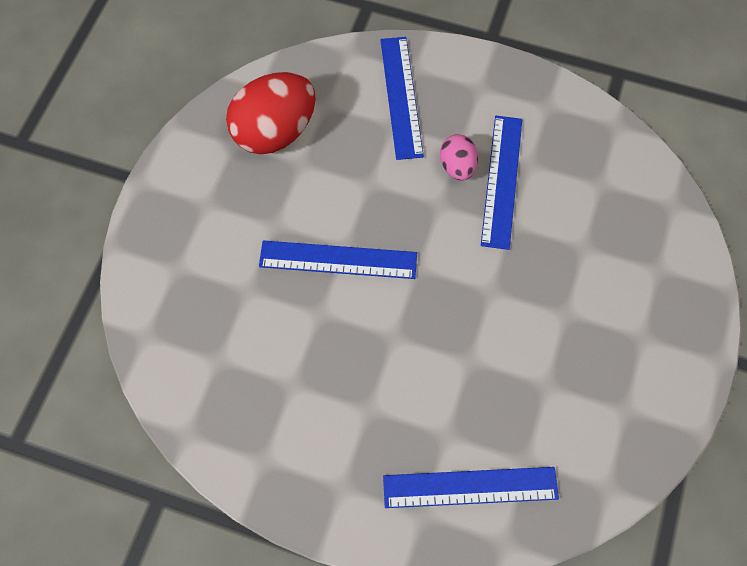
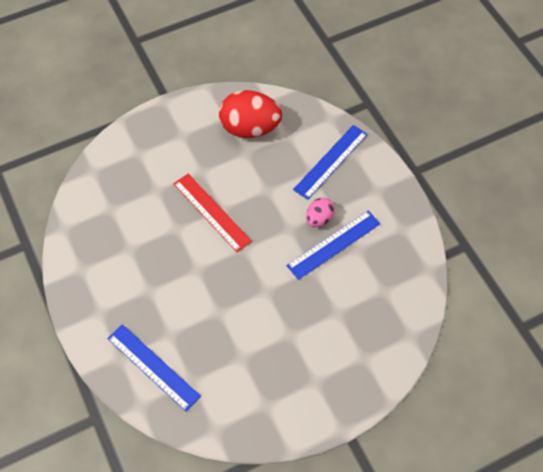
camera: 45 degrees right, 5 degrees down
(338, 260) = (211, 212): blue ruler -> red ruler

